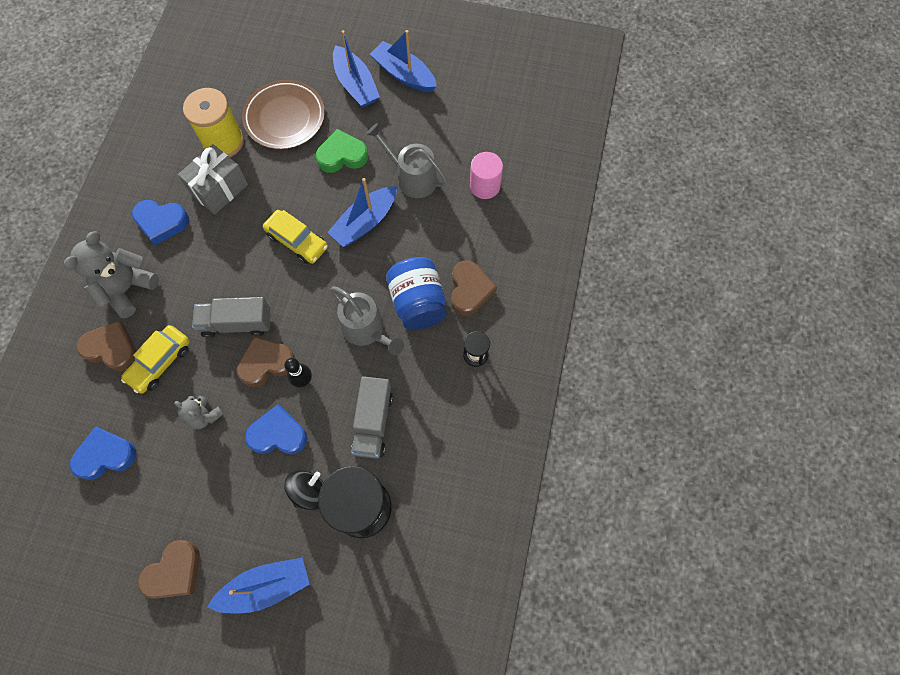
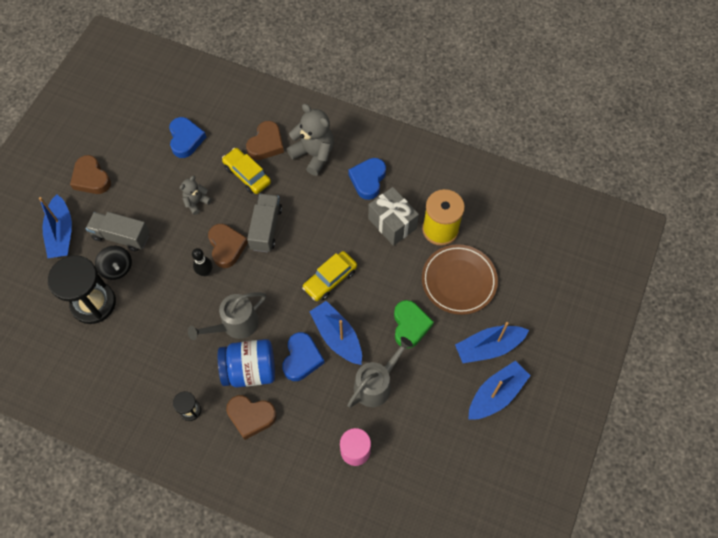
camera: 100 degrees right, 5 degrees down
(278, 434) = (167, 250): blue heart -> blue heart (301, 358)
(373, 422) = (156, 319): grey truck -> grey truck (121, 236)

